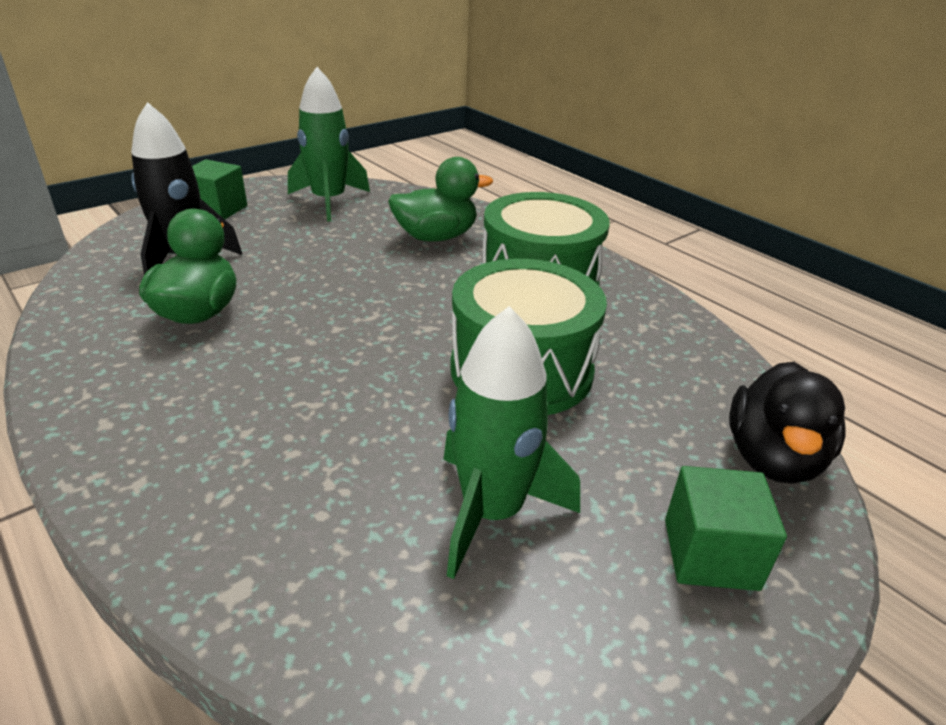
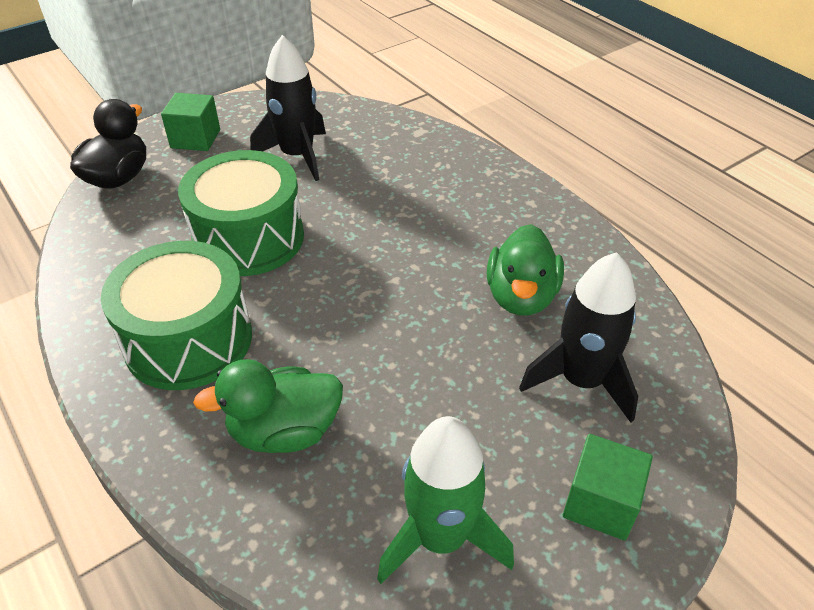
camera: 175 degrees left, 10 degrees up
(492, 511) = (297, 156): green rocket -> black rocket

